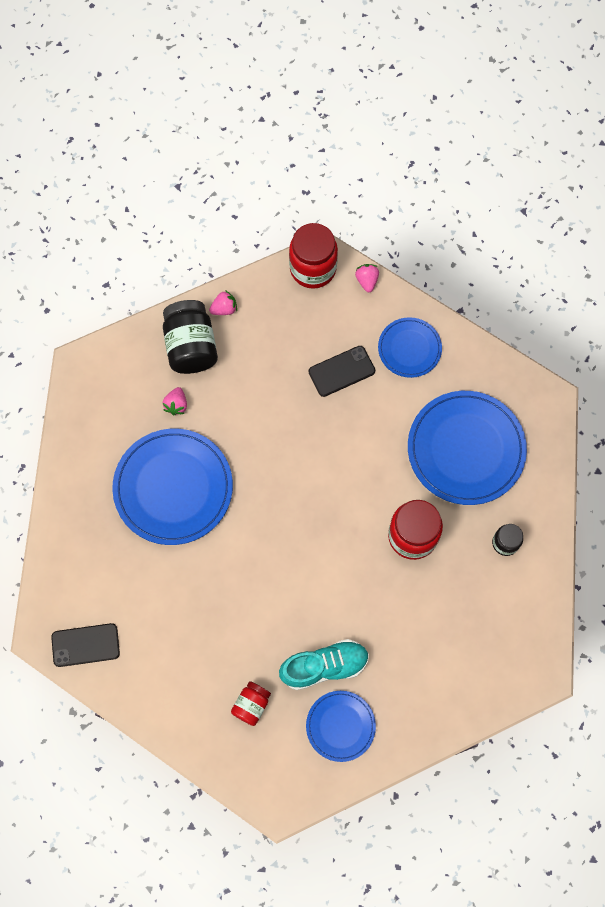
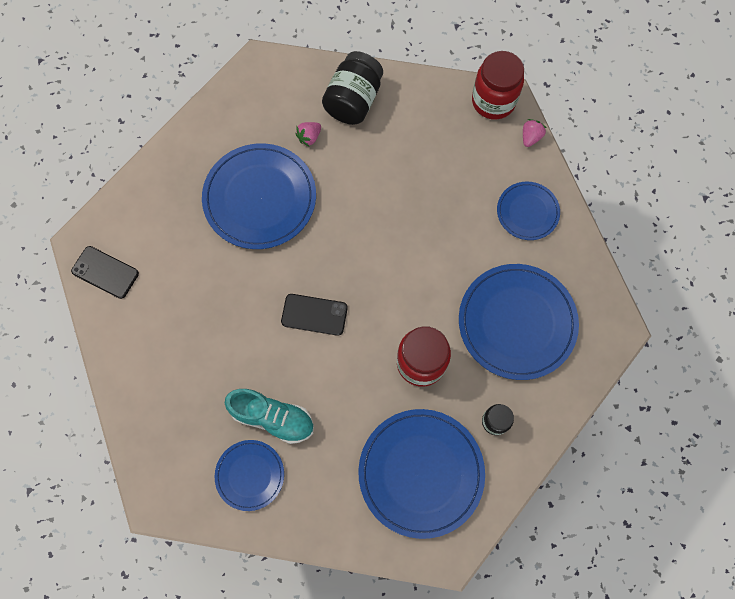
camera: 35 degrees right, 0 degrees up
(224, 309) = (400, 88): pink strawberry -> none
(251, 705) = (193, 407): red jar -> none
(341, 371) = (458, 194): black phone -> black phone (314, 314)
(476, 625) = (421, 473): none -> blue plate

